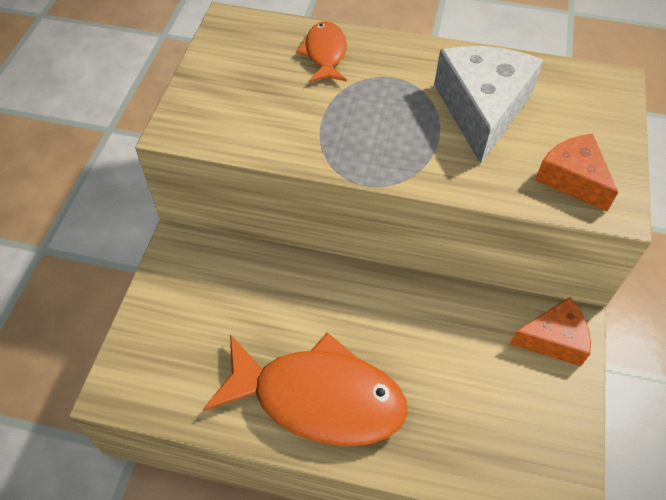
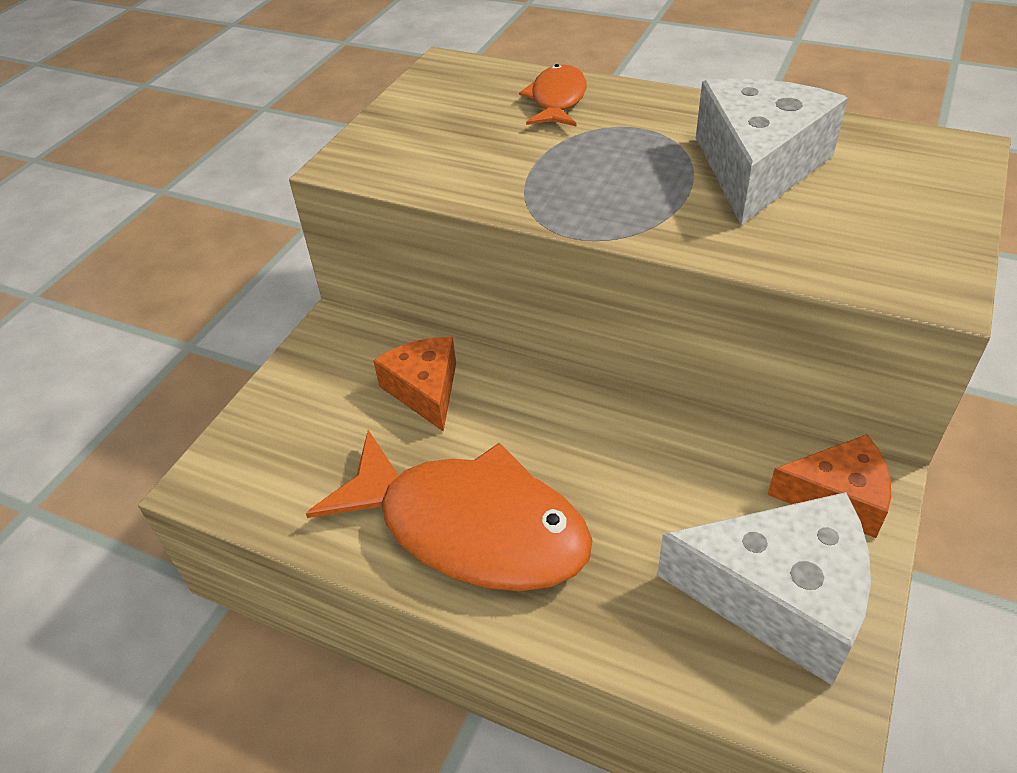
camera: 15 degrees right, 10 degrees down
(528, 418) = (780, 597): none -> white cheese
(572, 179) = (875, 252): orange cheese -> orange cheese (425, 390)

